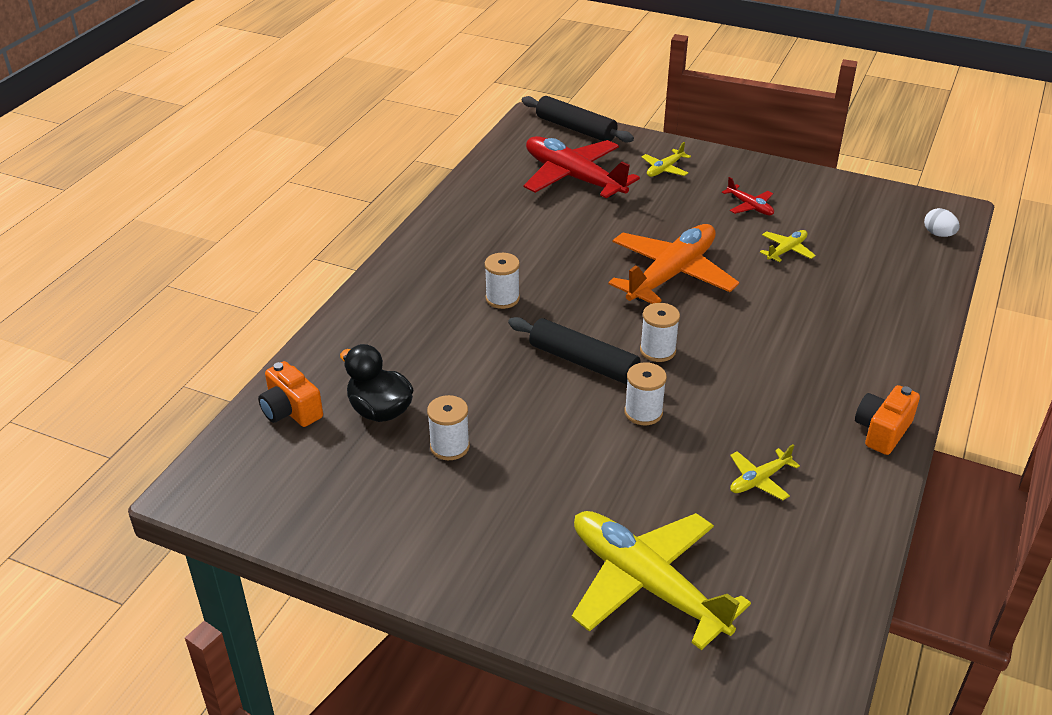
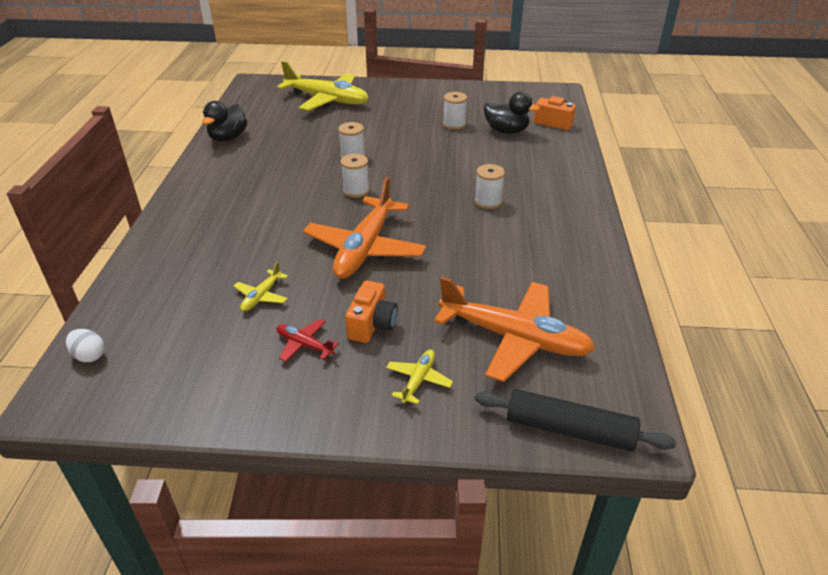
camera: 160 degrees right, 0 degrees up
(573, 178) = (514, 338): red plane -> orange plane
(583, 362) = (404, 175): black rolling pin -> none
(759, 480) = (276, 141): yellow plane -> none
(844, 509) = (228, 138): none -> black duck
(882, 431) = (198, 175): orange camera -> orange camera (372, 324)

